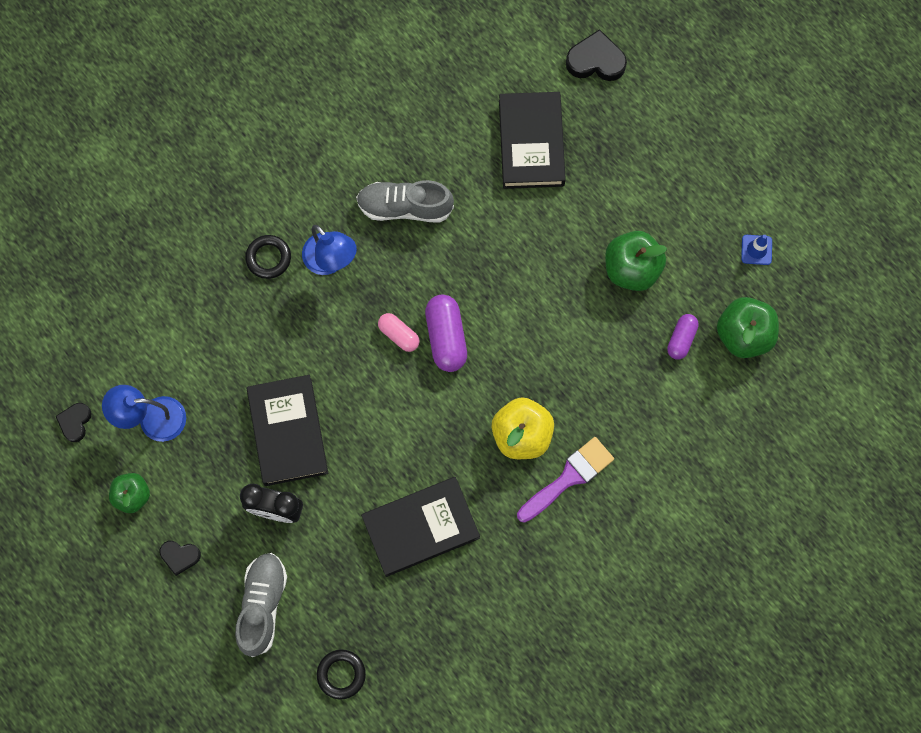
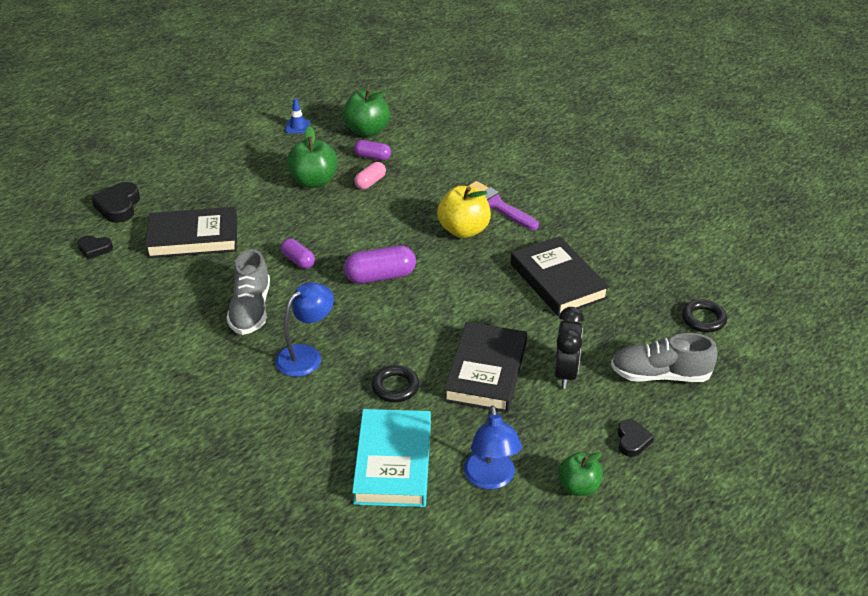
camera: 95 degrees left, 35 degrees down
(75, 422) = (506, 550): black heart -> black heart (94, 249)
(183, 336) = (393, 462): none -> turquoise book
(268, 258) = (302, 401): black ring -> black ring (395, 387)
(288, 432) = (486, 372): black book -> black book turned 60 degrees counterclockwise
(399, 335) = (380, 305): pink capsule -> pink capsule (370, 182)
(481, 252) = (298, 260): none -> purple capsule

